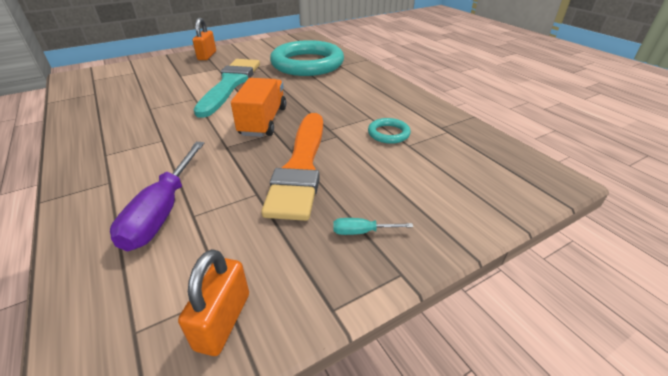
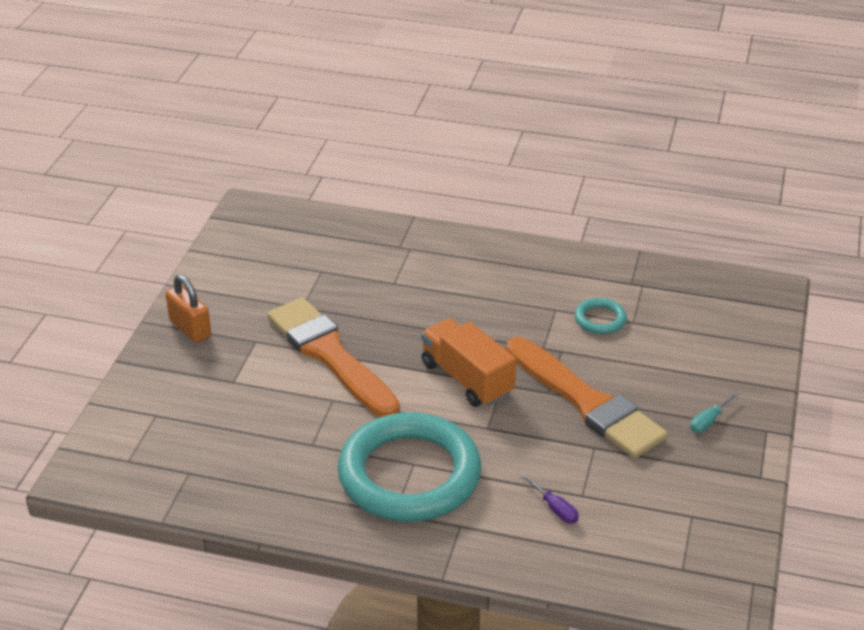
camera: 45 degrees left, 0 degrees up
(163, 211) = (555, 508): purple screwdriver -> purple screwdriver, size x0.46
(223, 321) = (717, 526): orange padlock -> none
(230, 84) = (330, 355): turquoise brush -> orange brush
(307, 64) = (356, 266): turquoise ring -> turquoise ring (409, 475)

